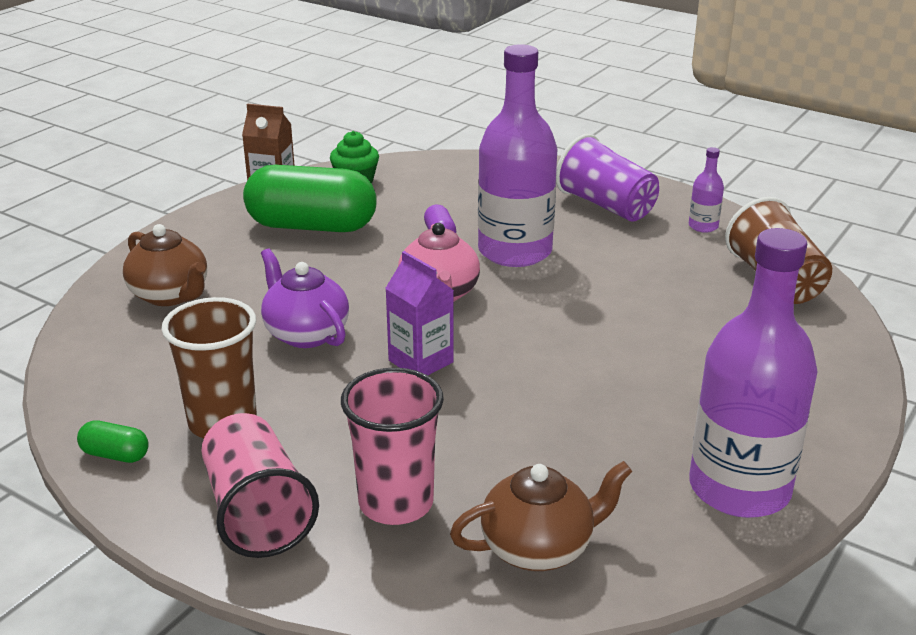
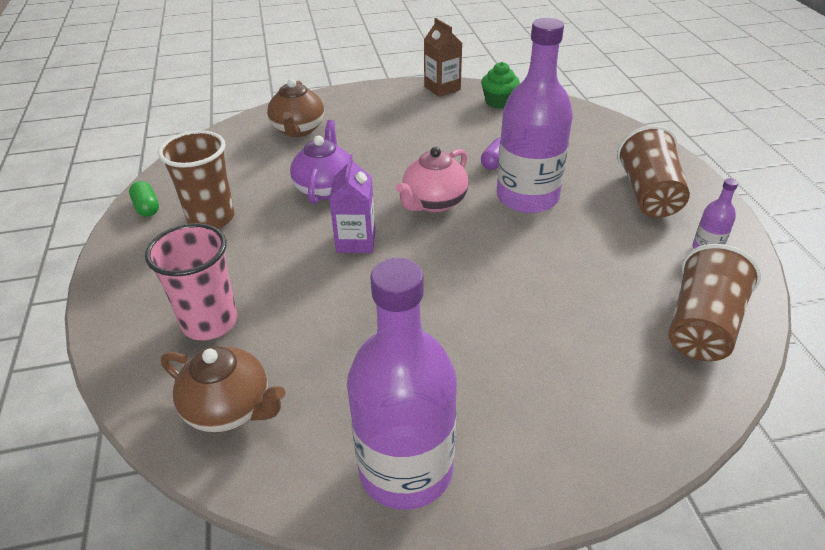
camera: 45 degrees right, 10 degrees up
(257, 512) = (149, 280): pink cup -> none
(312, 226) = (429, 121): green capsule -> none
(606, 206) = (649, 194): purple cup -> brown cup

